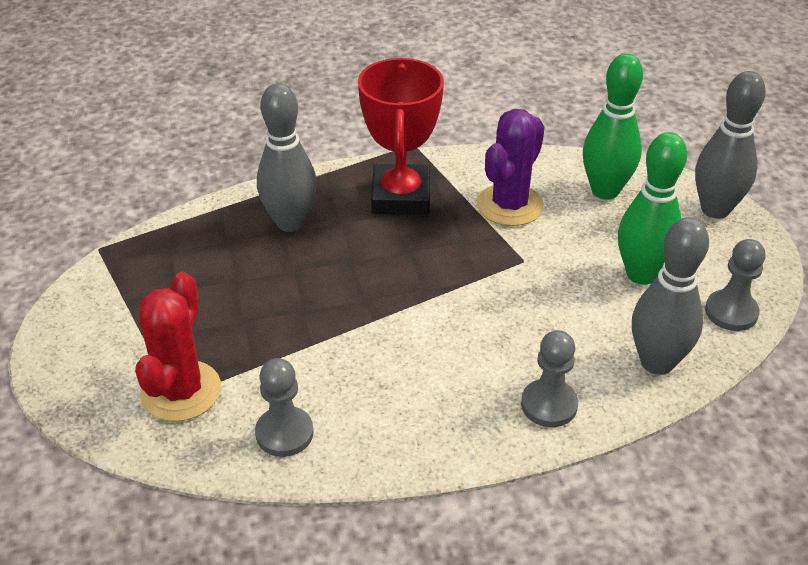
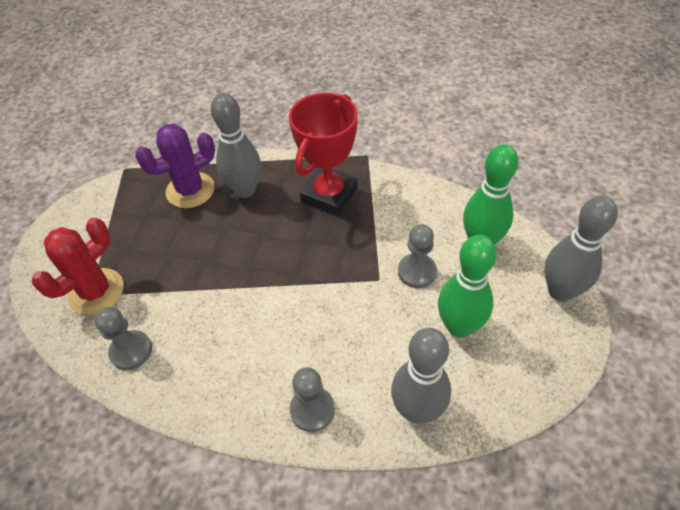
camera: 30 degrees right, 10 degrees up
(510, 205) = (400, 229): purple cactus -> purple cactus (190, 190)
(731, 312) = (508, 391): grey pawn -> grey pawn (417, 272)

